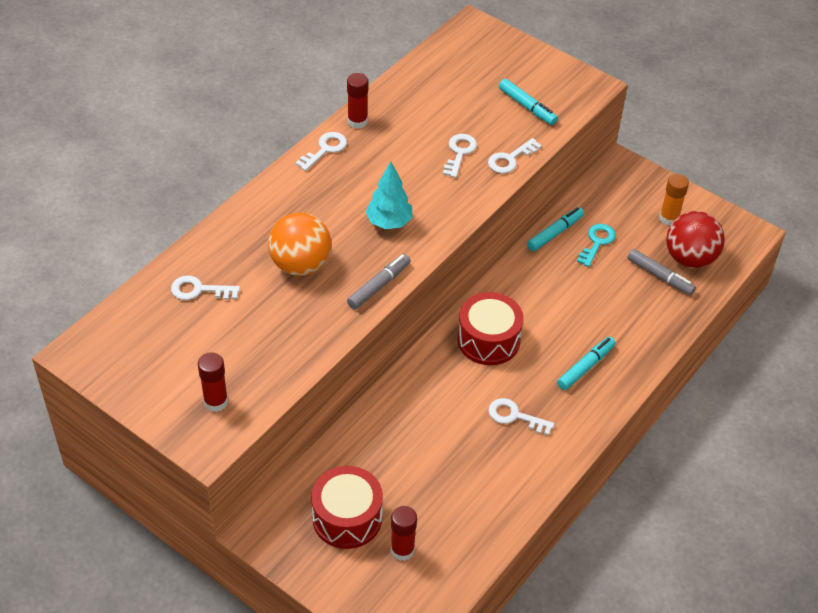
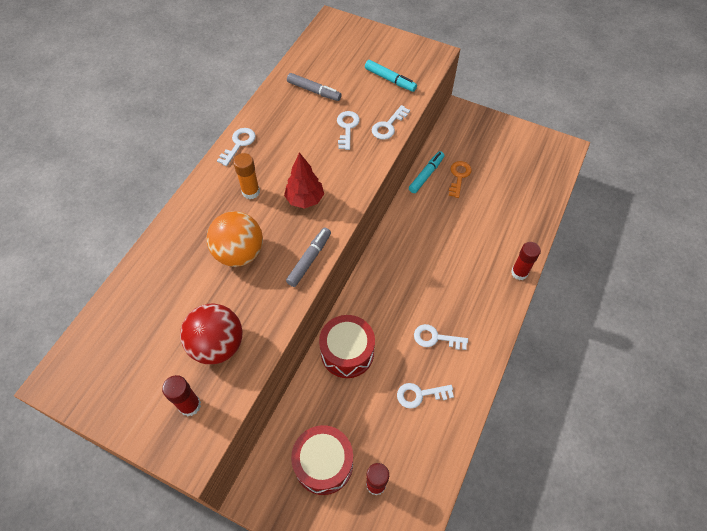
camera: 10 degrees left, 10 degrees up
(199, 290) = (156, 295): white key -> white key (420, 395)
(357, 121) = (260, 115): red glue stick -> red glue stick (519, 273)
(389, 222) = (305, 199): turquoise tree -> red tree
(488, 340) = (399, 275): red drum -> red drum (347, 352)
(585, 367) = (478, 283): turquoise marker -> none
(597, 242) = (459, 176): turquoise key -> orange key
(660, 276) = (512, 195): grey marker -> grey marker (314, 91)
(669, 218) = (505, 147): orange glue stick -> orange glue stick (251, 192)
(690, 258) = (529, 176): red ball -> red ball (217, 345)

